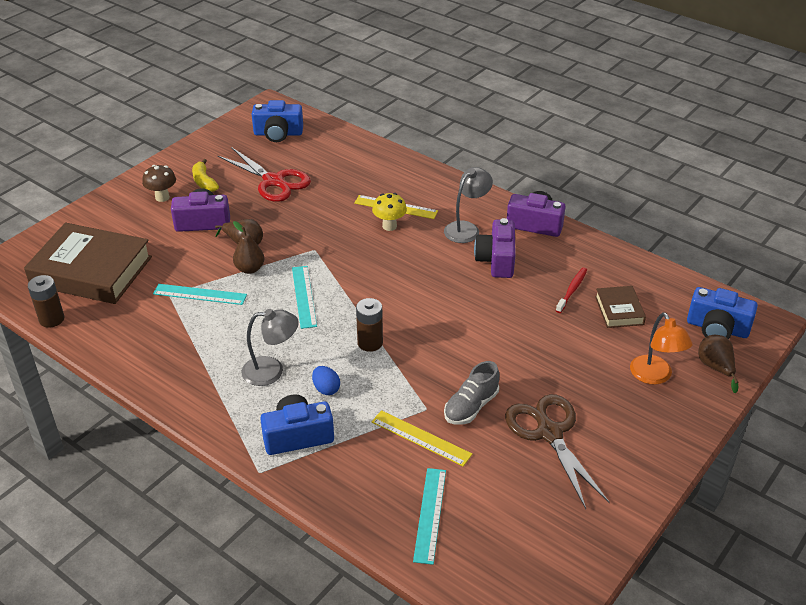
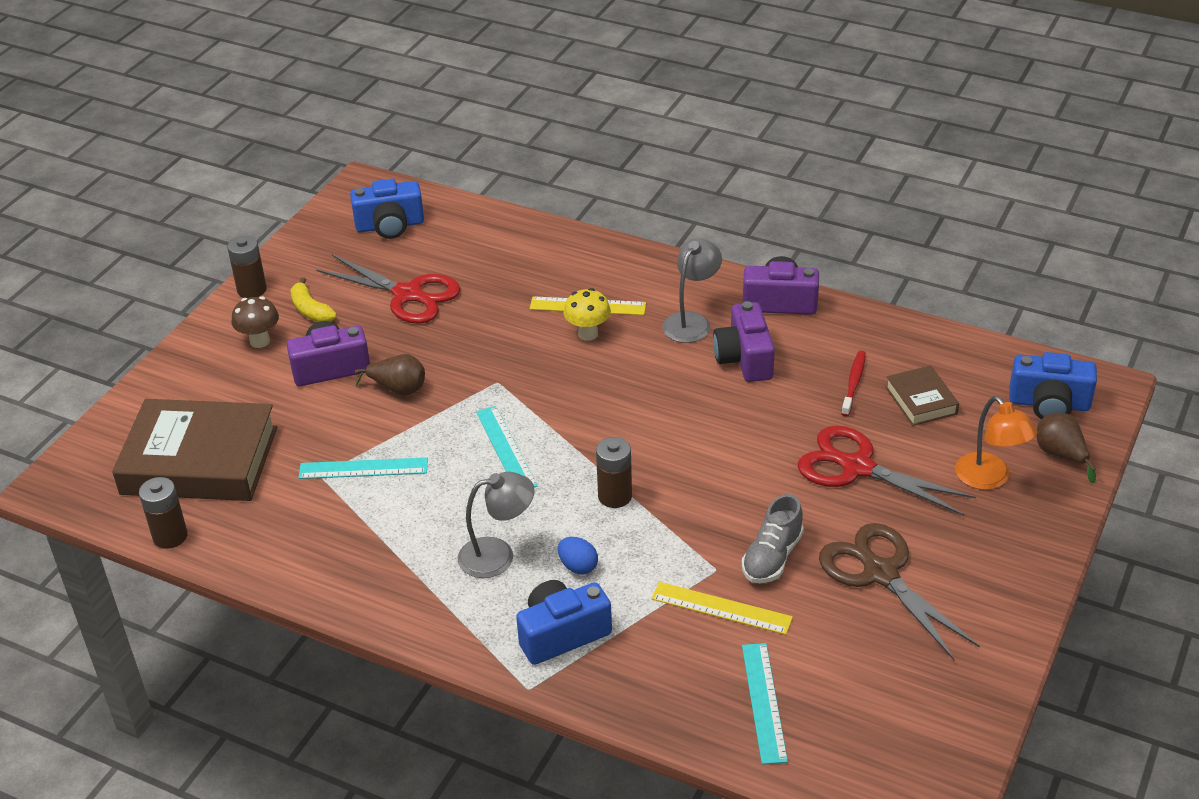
camera: 10 degrees left, 0 degrees up
(170, 163) = (252, 290): none -> brown battery
(250, 269) = (419, 422): brown pear -> none
(556, 351) = (857, 467): none -> red scissors

